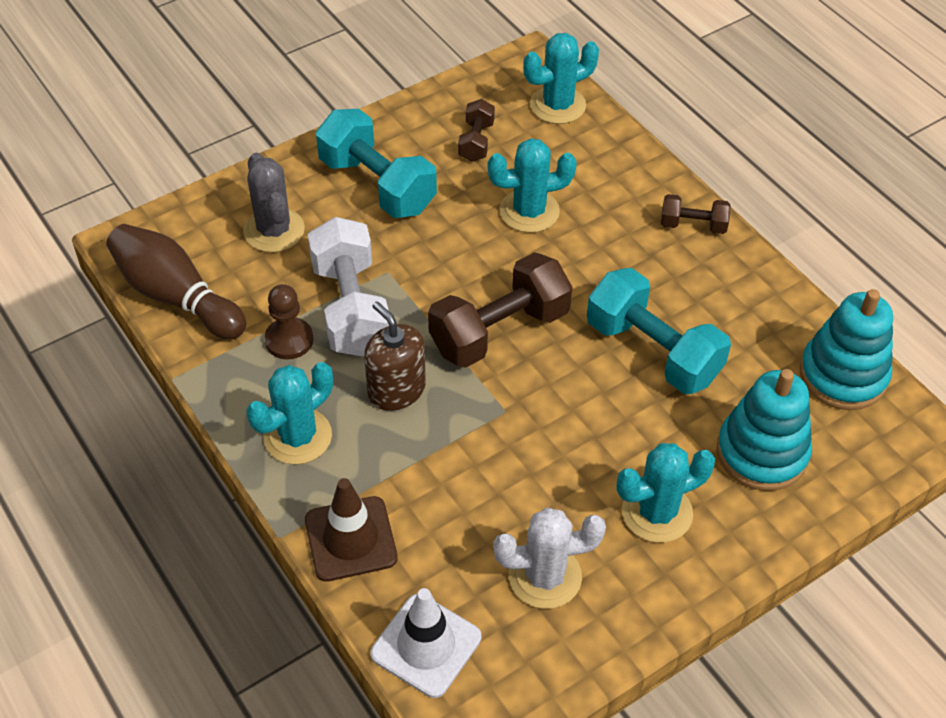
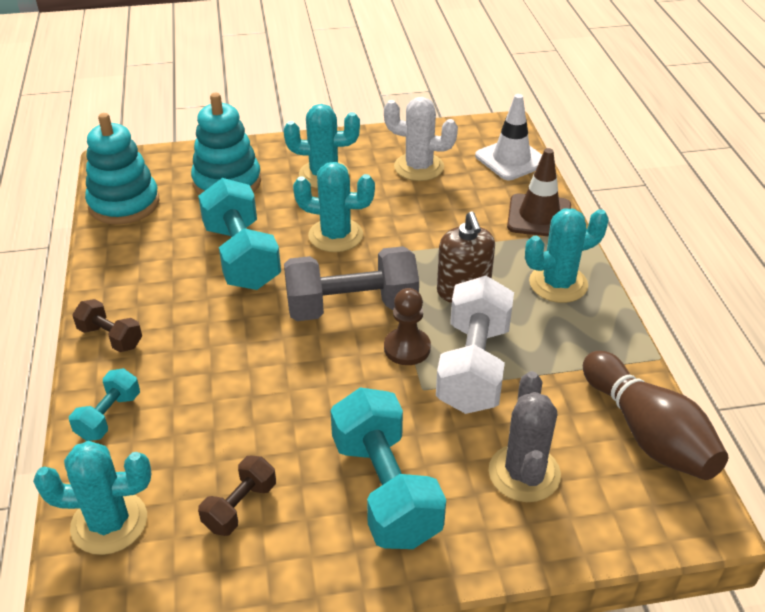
camera: 155 degrees left, 10 degrees down
(289, 340) = (542, 357): brown pawn -> brown pawn (407, 348)
(499, 330) = (351, 307): brown dumbbell -> grey dumbbell
(529, 211) = (246, 402): turquoise cactus -> turquoise cactus (335, 235)
(627, 166) = (109, 416): none -> turquoise dumbbell

